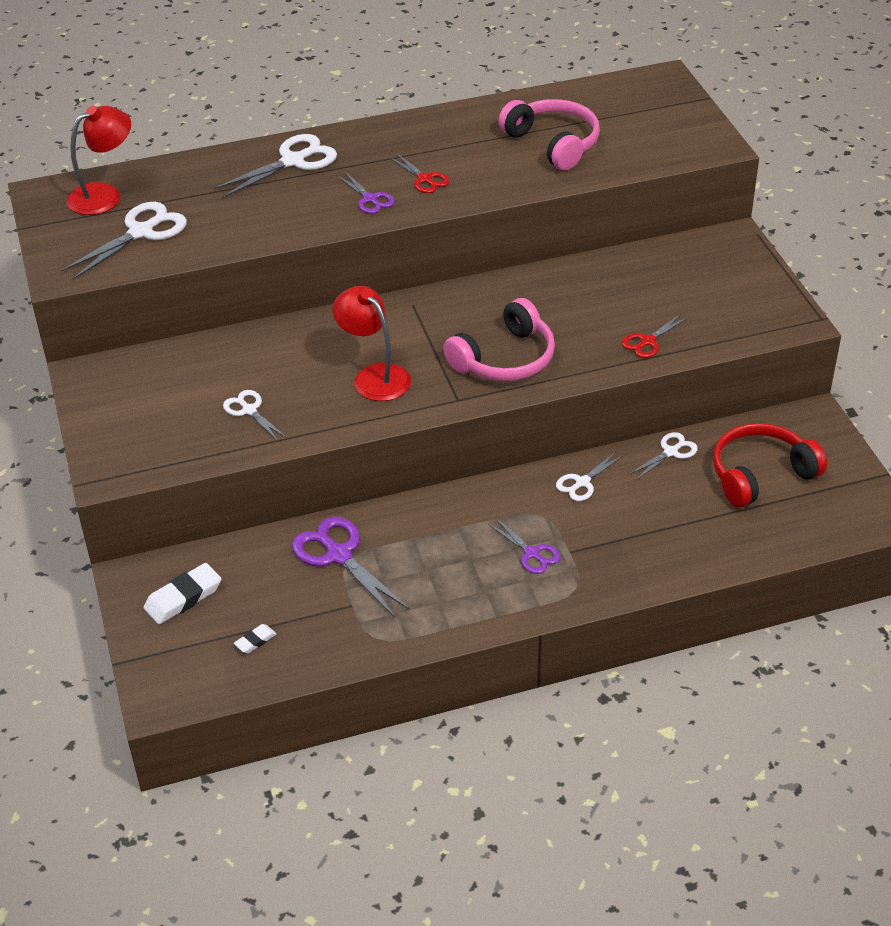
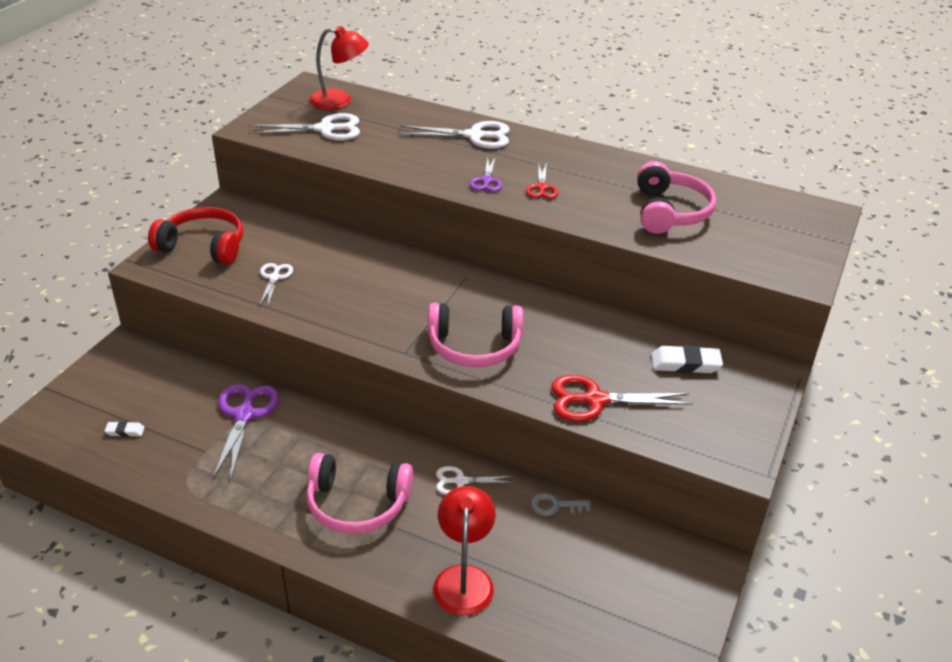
camera: 40 degrees right, 5 degrees down
(183, 597) = (131, 376): white eraser -> white eraser (685, 364)
(374, 376) = (375, 304): red lamp -> red lamp (464, 578)
(532, 553) = (357, 504): purple scissors -> pink headphones
(648, 341) = (595, 400): red scissors -> red scissors, size x1.73
(670, 452) = (555, 506): white scissors -> grey key
(760, 474) = (603, 574): red headphones -> red headphones (203, 246)

